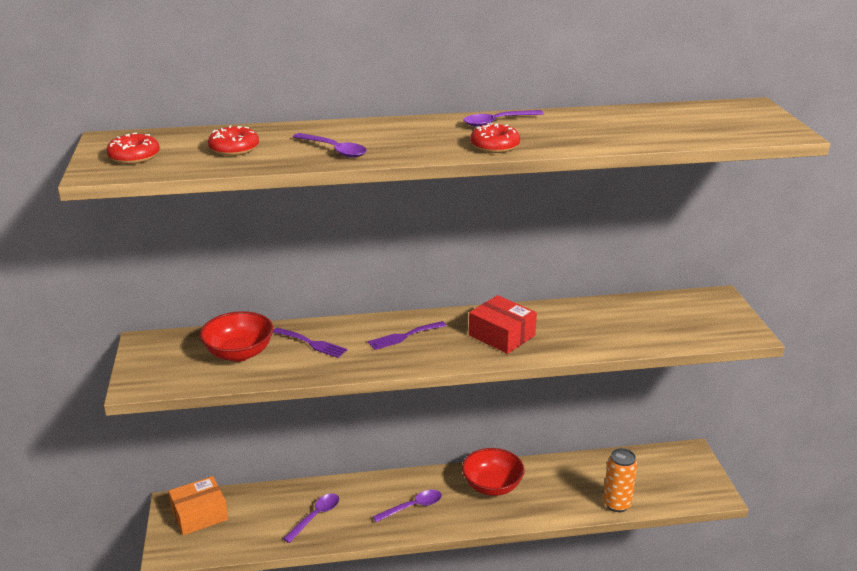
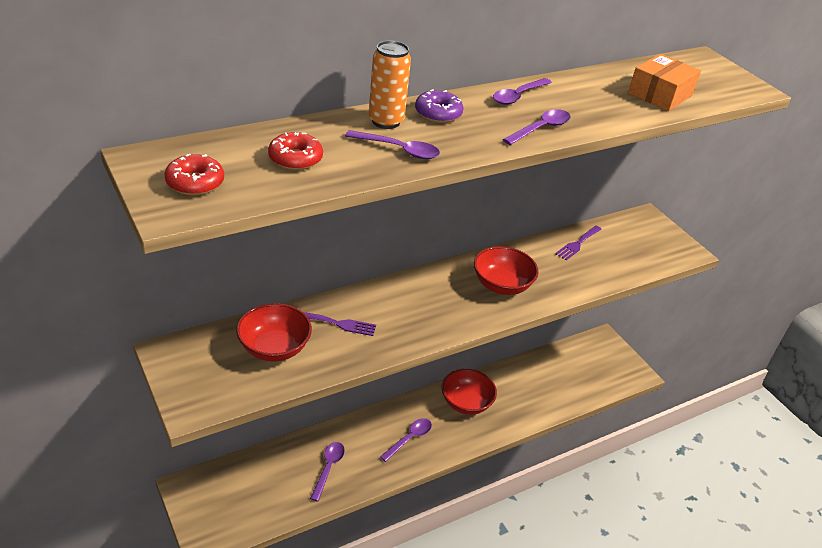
camera: 25 degrees left, 10 degrees up
(199, 514) = (216, 492): orange box -> orange box (660, 94)
(400, 129) = (438, 113): none -> purple donut
(404, 336) = (418, 301): purple fork -> purple fork (577, 244)
(494, 146) = (541, 129): red donut -> purple spoon
(502, 335) = (501, 285): red box -> red bowl
(616, 504) = (570, 399): orange can -> orange can (386, 121)

